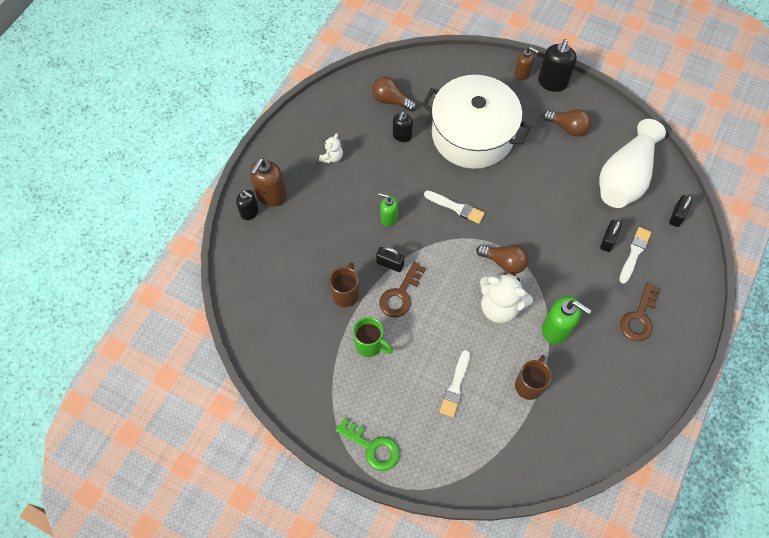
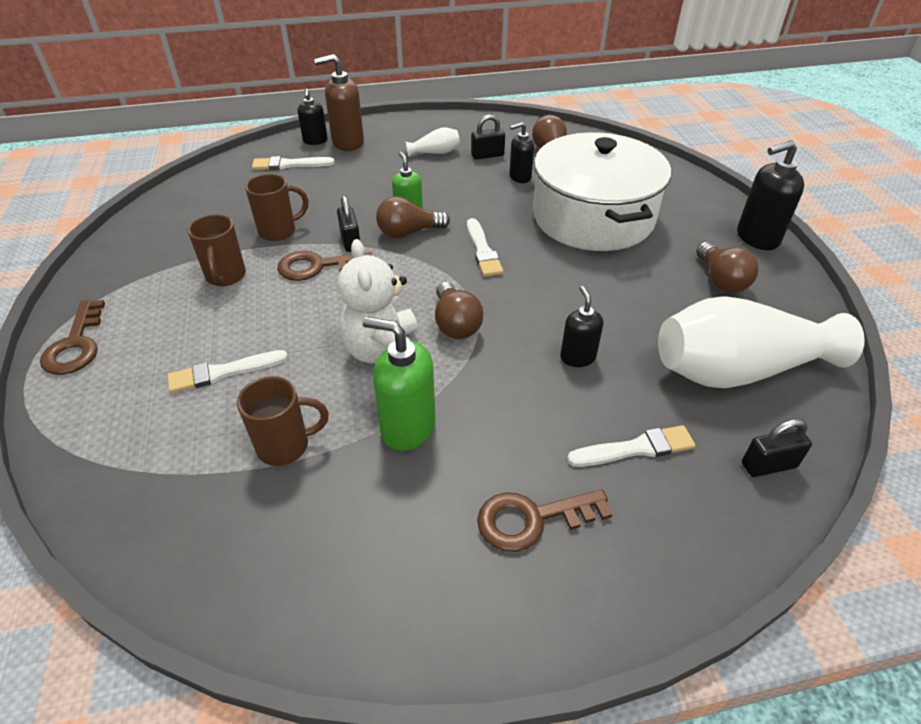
camera: 50 degrees right, 20 degrees down
(268, 245) = (289, 165): none -> white brush
(332, 157) = (435, 152): white teddy bear -> white vase
(370, 345) = (225, 277): green mug -> brown mug
(372, 447) = (76, 344): green key -> brown key
(407, 230) = (408, 232): none -> brown light bulb
(522, 74) = (727, 212): brown soap dispenser -> none
(556, 329) = (407, 427): green soap dispenser -> green soap dispenser turned 120 degrees clockwise
(568, 230) = (577, 357): none -> black soap dispenser
(608, 240) = (617, 406): black padlock -> black padlock (487, 155)

